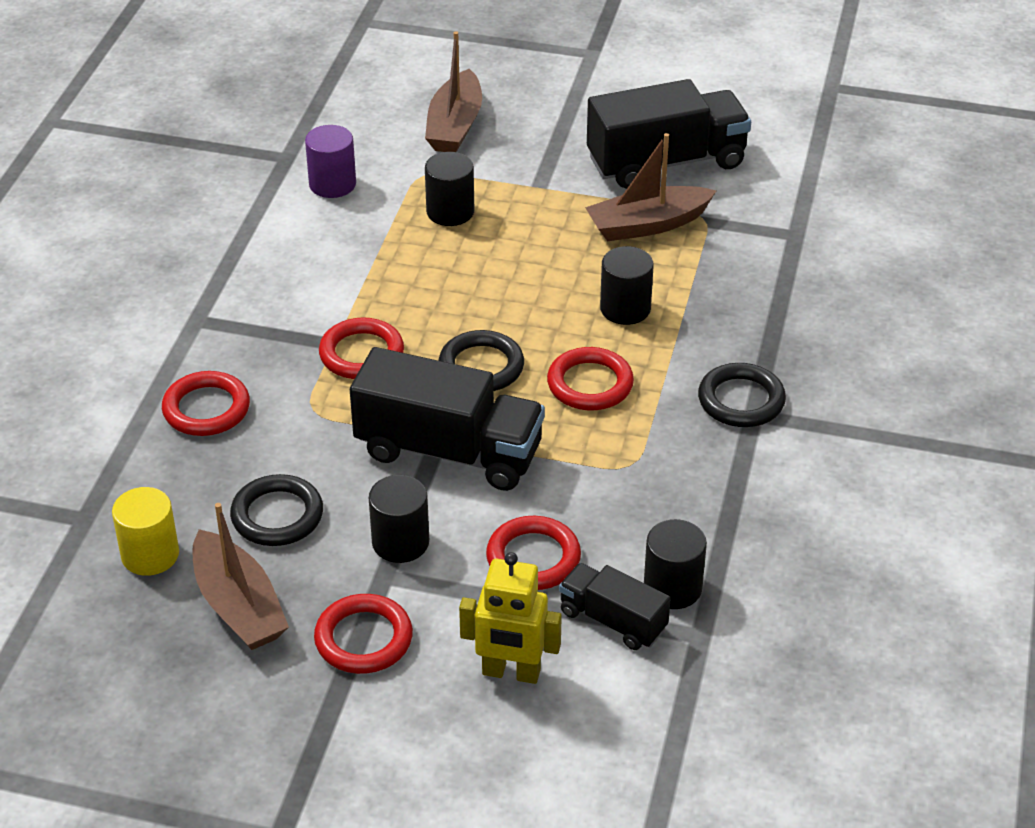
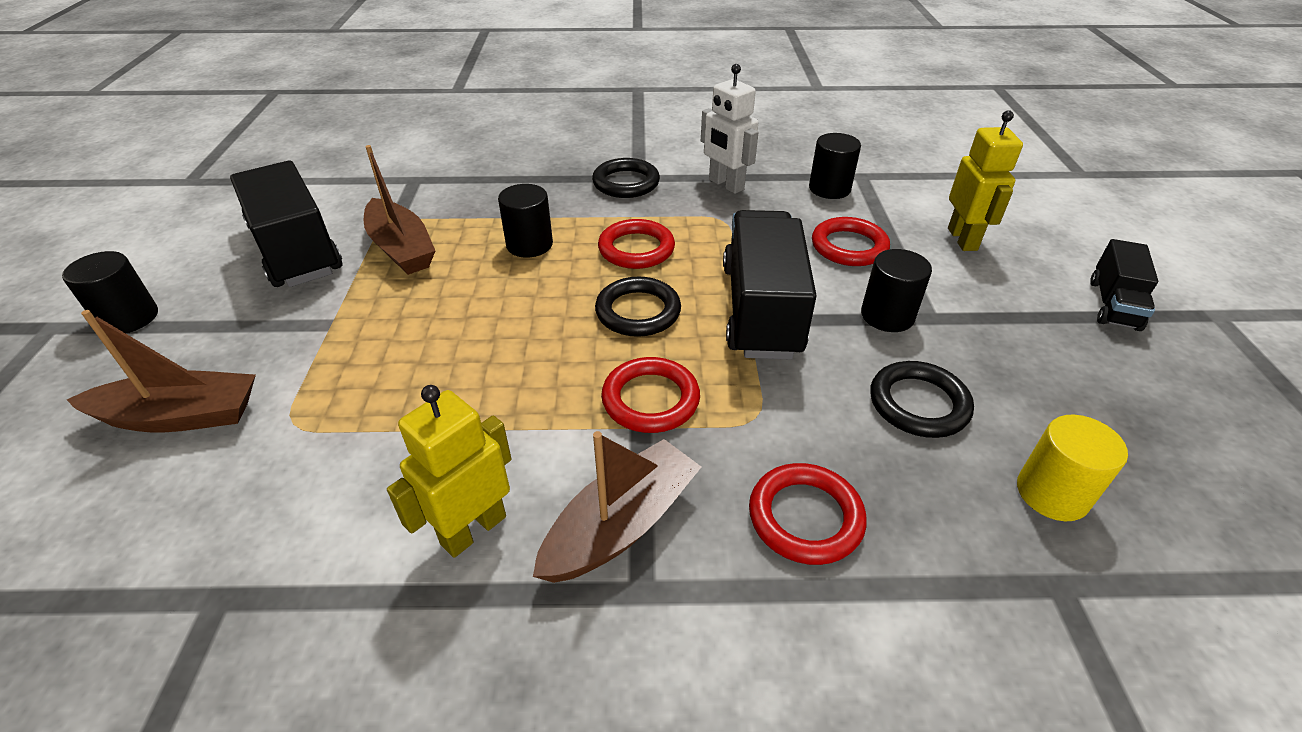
camera: 105 degrees left, 0 degrees up
(239, 606) = (1046, 399): brown boat -> brown boat (621, 524)
(282, 253) = (473, 529): none -> yellow robot
(332, 184) = (303, 515): purple cylinder -> none
(363, 639) = (1003, 314): red ring -> none
(450, 212) = (376, 383): black cylinder -> black cylinder (129, 318)
(612, 620) = (878, 207): black truck -> black truck (1113, 304)
(711, 489) = (725, 185): none -> white robot

